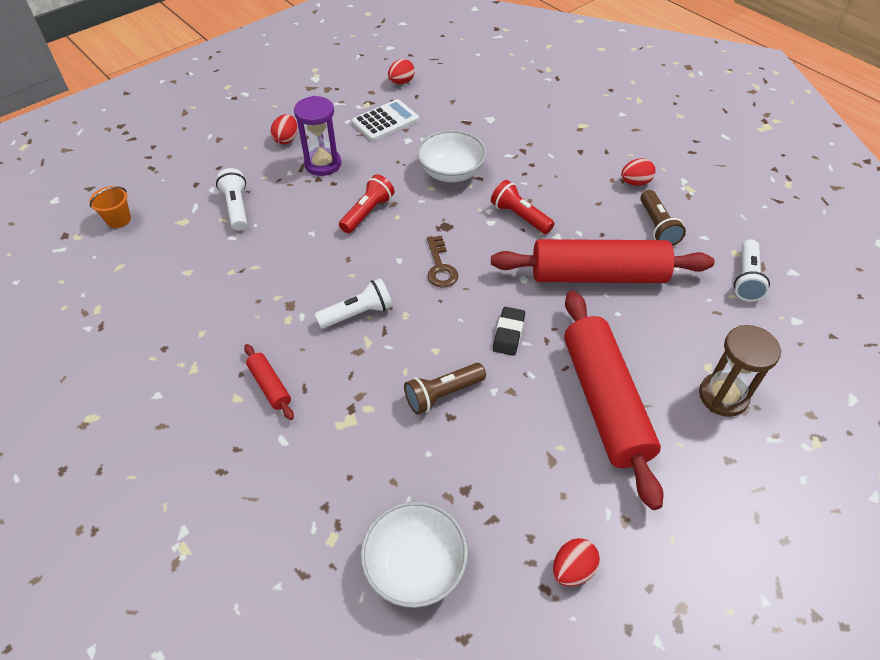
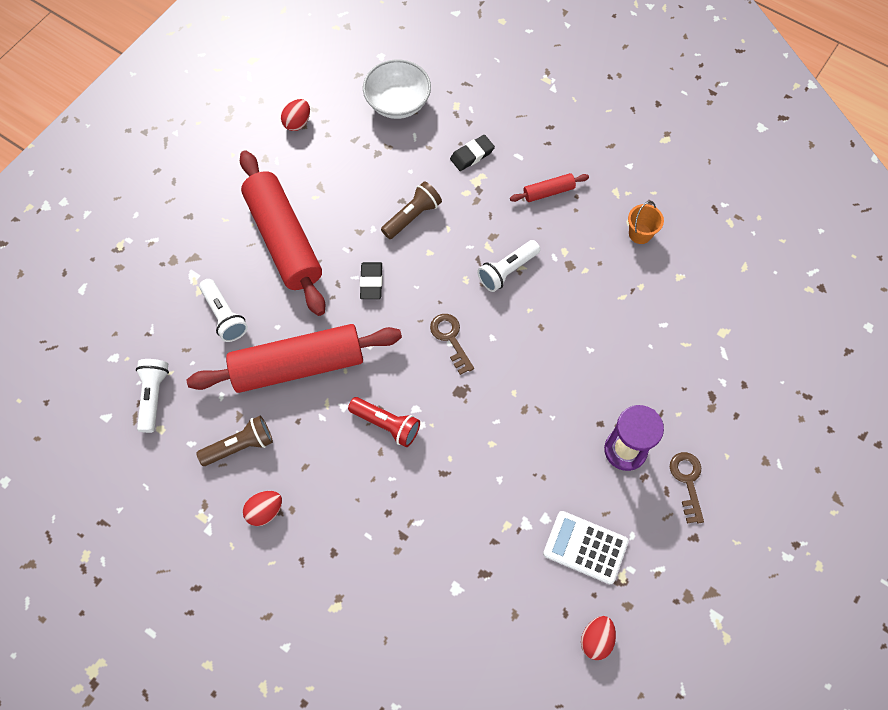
camera: 165 degrees right, 15 degrees up
(118, 220) = (786, 318): orange bucket -> orange bucket (640, 234)
(236, 207) = (681, 363): white flashlight -> white flashlight (224, 316)
(270, 386) = (548, 192): red rolling pin -> red rolling pin turned 60 degrees counterclockwise
(286, 139) = (687, 481): red egg -> brown key
(341, 456) = (472, 155): none -> black eraser
(367, 212) = (546, 390): red flashlight -> none
(385, 121) = (585, 547): white calculator -> white calculator turned 75 degrees clockwise
(451, 172) = (477, 474): white bowl -> none
(657, 227) = (240, 446): brown flashlight -> brown flashlight turned 90 degrees clockwise
(723, 396) = (188, 266): brown hourglass -> none

